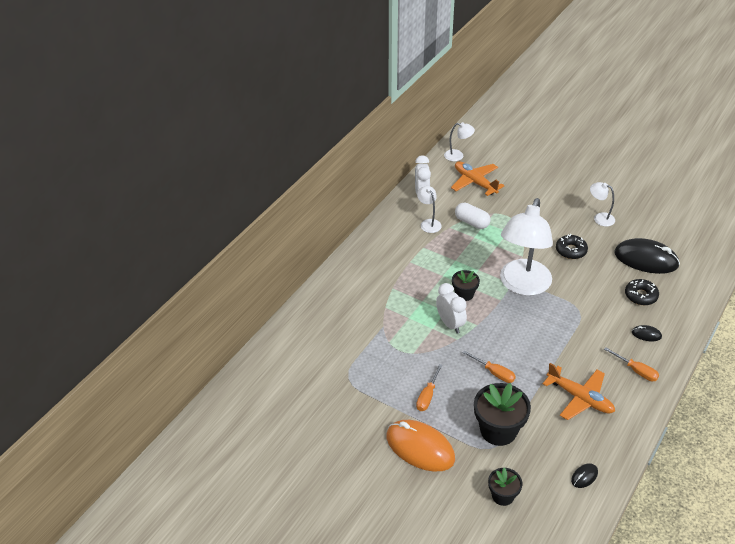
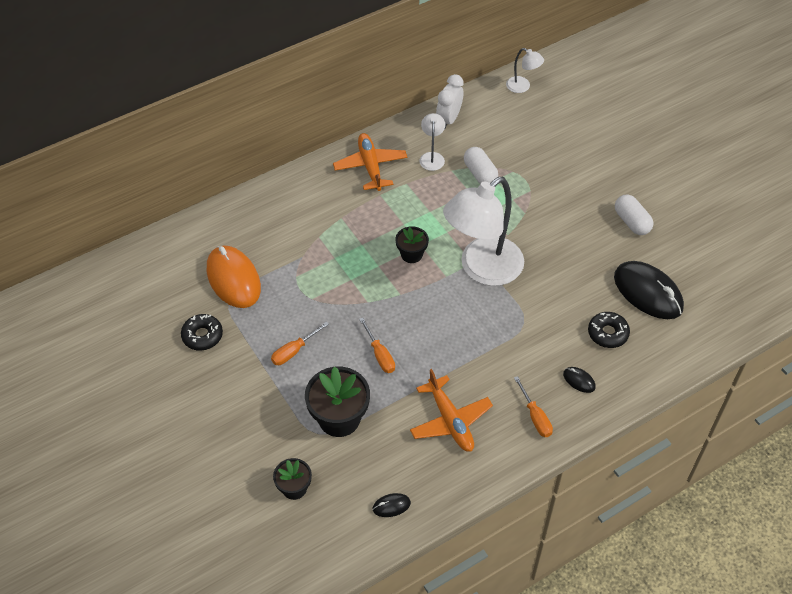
camera: 25 degrees right, 10 degrees up
(420, 448) = (248, 402): orange mouse -> orange mouse (233, 279)
(450, 324) = (372, 282): white clock -> none
(475, 182) = (518, 126): orange plane -> orange plane (370, 166)
(571, 250) = (567, 249): black donut -> black donut (202, 336)
(599, 218) = (631, 222): white lamp -> white capsule

